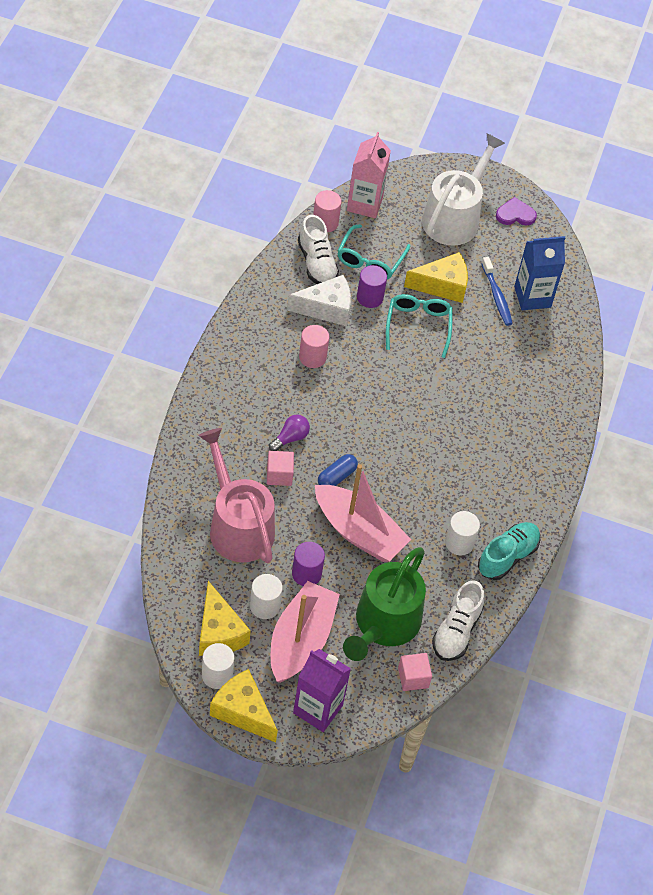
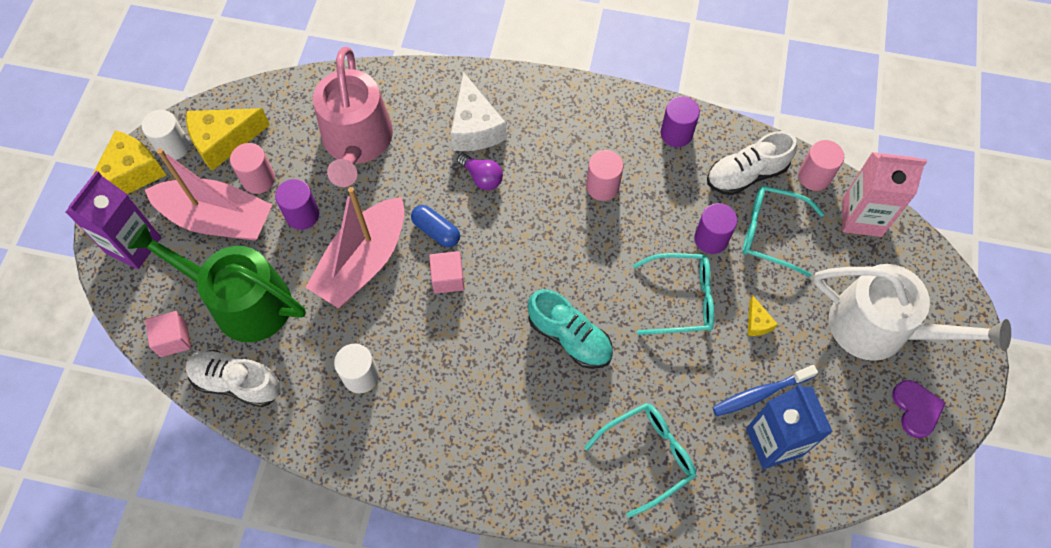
camera: 90 degrees right, 10 degrees up
(238, 526) = (357, 142): pink watering can -> pink watering can turned 120 degrees clockwise
(264, 606) = (258, 179): white cylinder -> pink cylinder
(271, 299) = (676, 133): none -> purple cylinder
(279, 475) = (429, 172): pink cube -> pink cube (448, 278)
(326, 308) = (679, 193): white cheese -> white cheese (475, 127)
(442, 285) = (757, 323): yellow cheese -> yellow cheese, size x0.47
(507, 556) = (347, 436): turquoise shoe -> turquoise shoe (569, 337)
(537, 370) = (648, 456): none -> turquoise glasses

